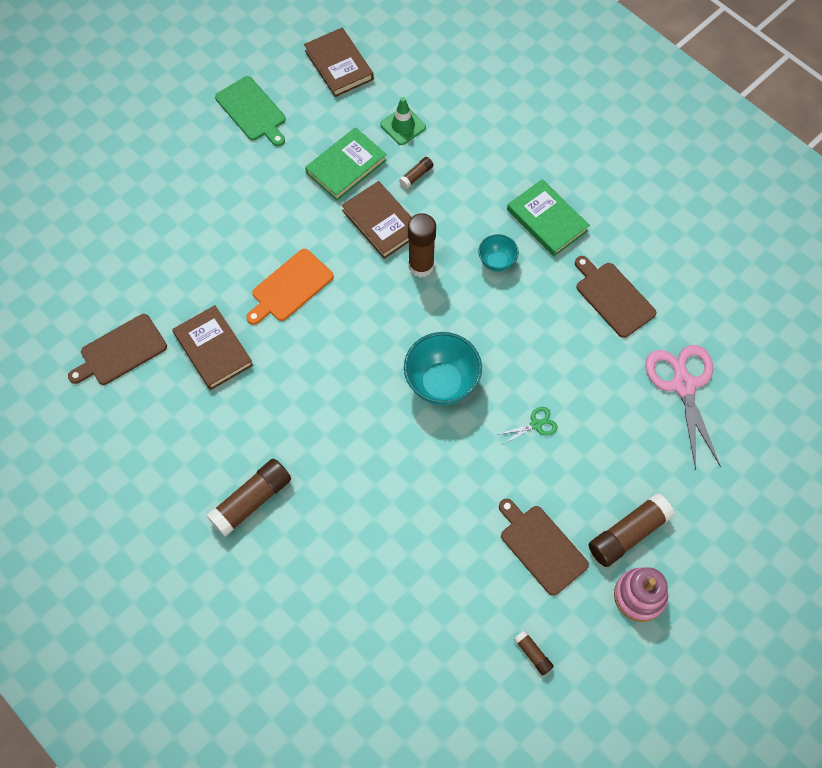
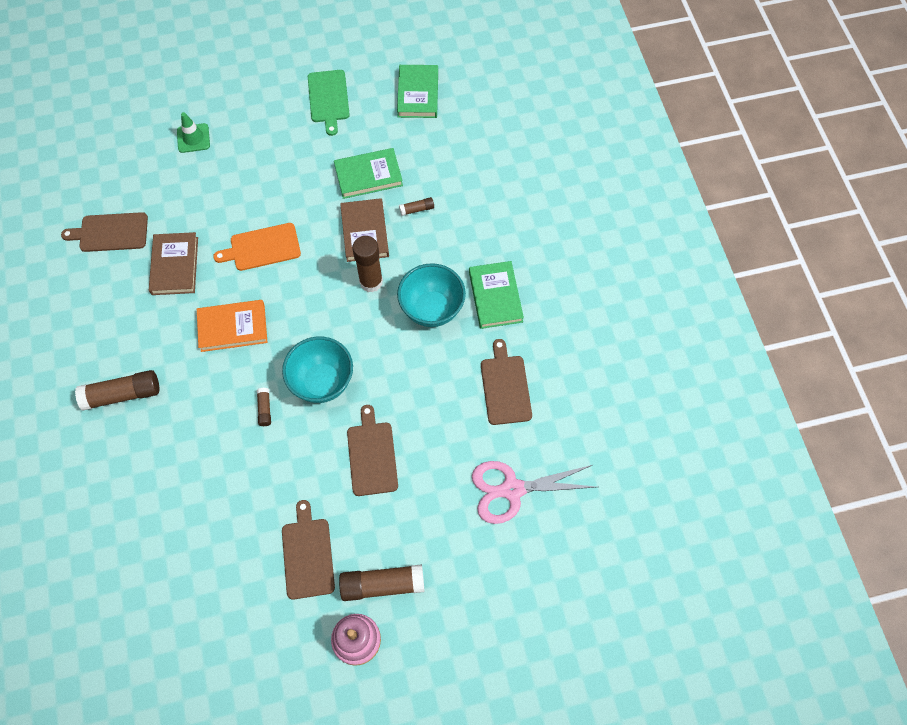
camera: 30 degrees right, 0 degrees up
(316, 378) = (233, 327): none -> orange book
(338, 65) = (418, 94): brown book -> green book
(403, 126) = (434, 165): green traffic cone -> green traffic cone (193, 138)
(497, 262) = (432, 309): turquoise bowl -> turquoise bowl, size x1.83
(533, 654) = (242, 635): brown glue stick -> brown glue stick (265, 409)
(536, 424) = (372, 455): green scissors -> brown cutting board
(683, 385) = (512, 490): pink scissors -> pink scissors turned 120 degrees counterclockwise

